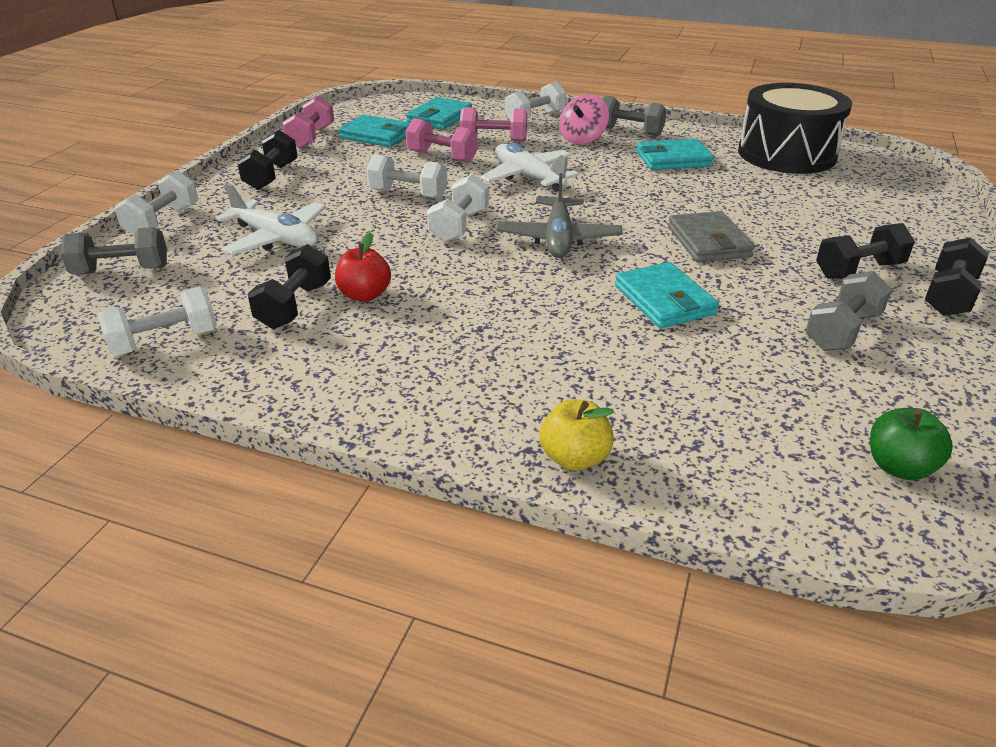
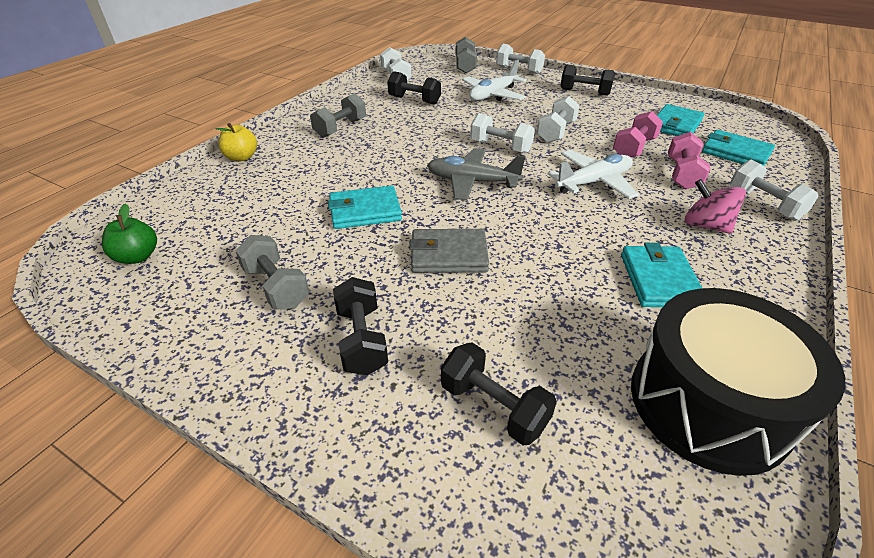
camera: 100 degrees right, 5 degrees up
(311, 137) = (661, 103): pink dumbbell -> none
(365, 295) = (418, 116): red apple -> none
(629, 131) = (747, 264): grey dumbbell -> grey dumbbell (340, 128)
(949, 296) = (283, 393): black dumbbell -> black dumbbell (493, 406)

